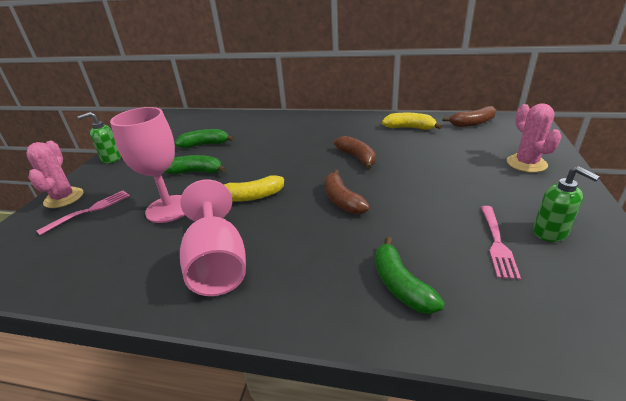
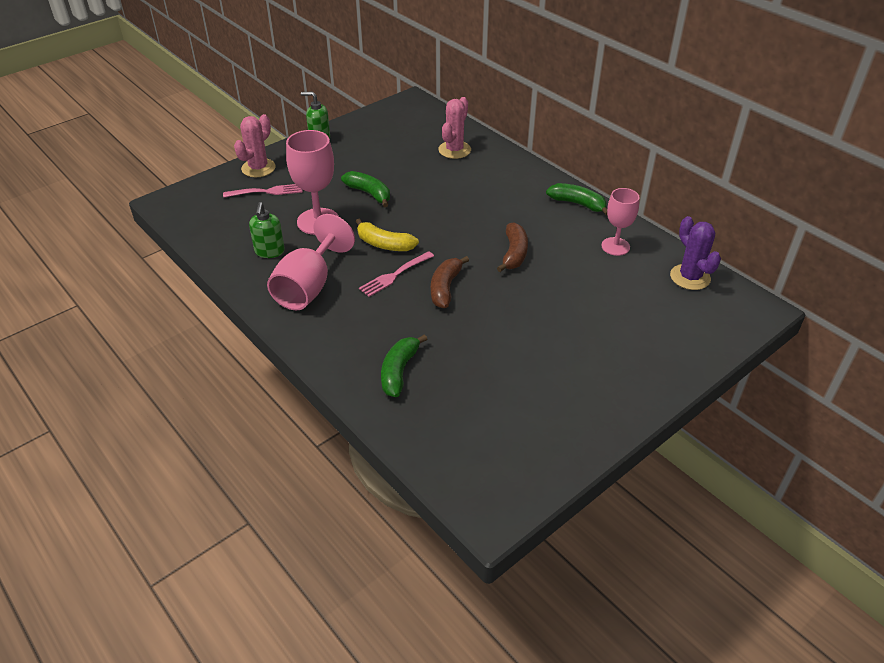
camera: 35 degrees right, 10 degrees up
(205, 144) = (406, 163): green banana -> green banana (578, 204)
(409, 128) = (615, 246): yellow banana -> pink goblet
(472, 123) = (690, 277): brown banana -> purple cactus
(497, 243) = (504, 389): pink fork -> pink fork (394, 275)
(526, 163) = (655, 349): pink cactus -> pink cactus (454, 150)
(550, 232) = (557, 408): green soap dispenser -> green soap dispenser (269, 252)

